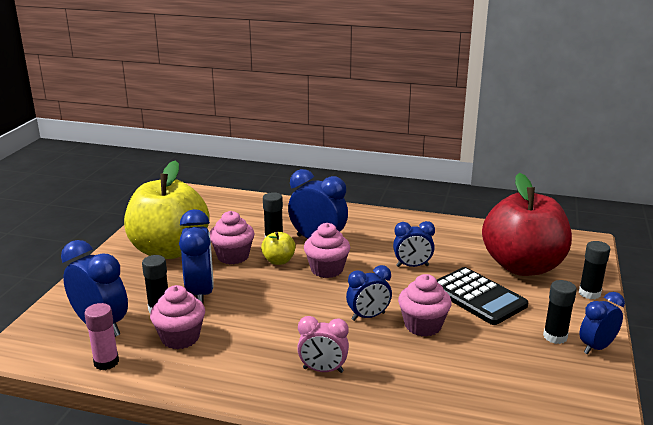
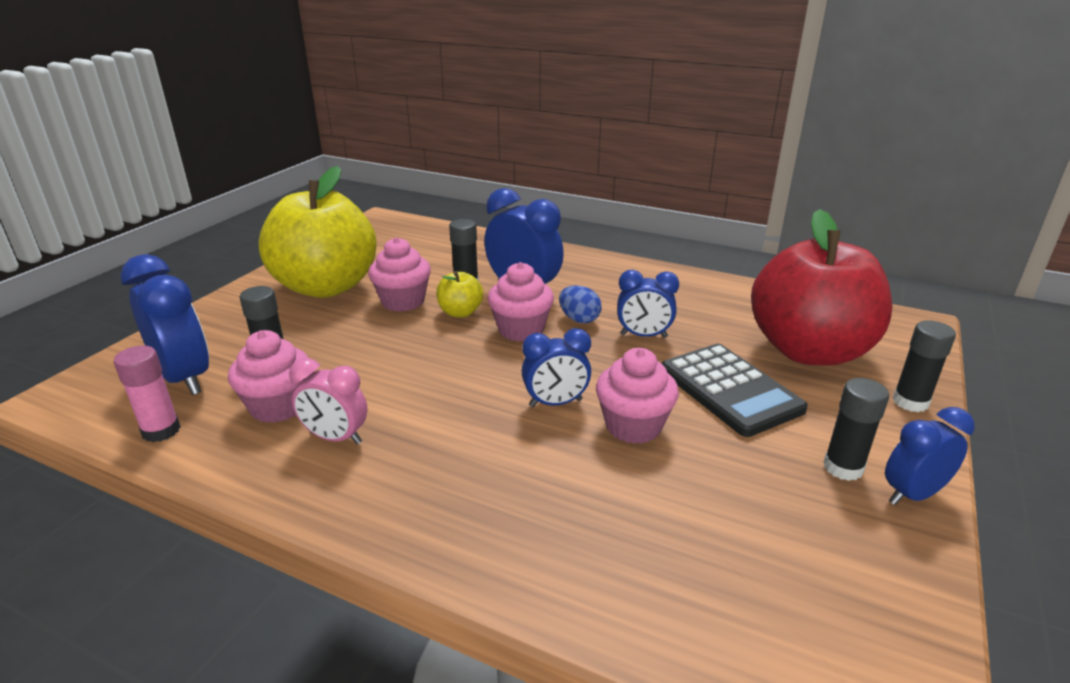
camera: 10 degrees right, 5 degrees up
(200, 293) = (336, 346): blue clock -> none
(323, 370) = (457, 480): pink clock -> pink clock (336, 438)
(364, 258) = (579, 319): none -> blue egg

